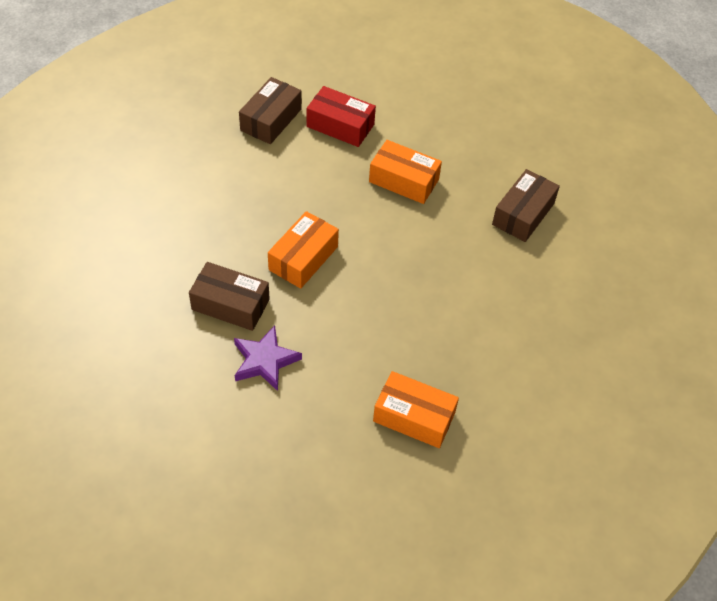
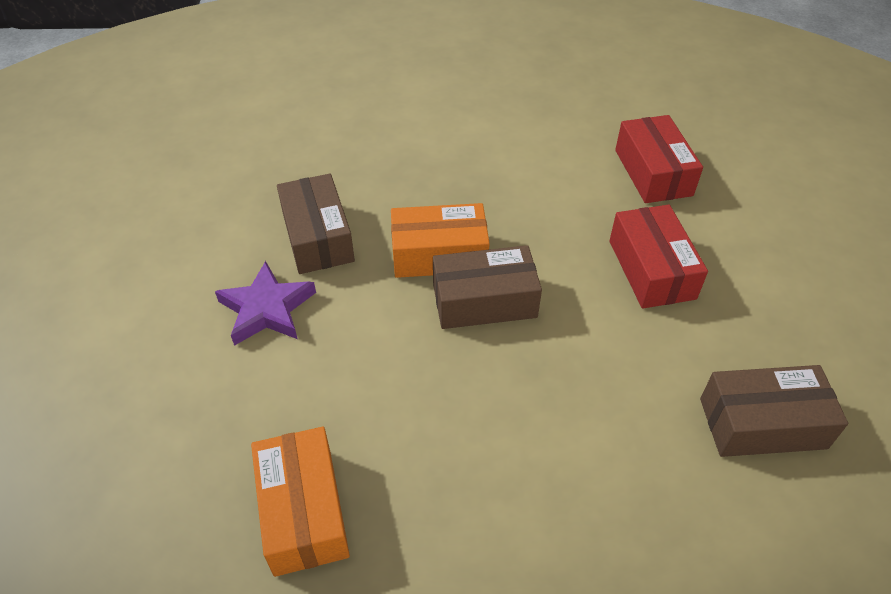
camera: 55 degrees right, 5 degrees down
(271, 120) = (588, 122): brown box -> brown box (484, 301)
(403, 181) = (651, 269): orange box -> red box

